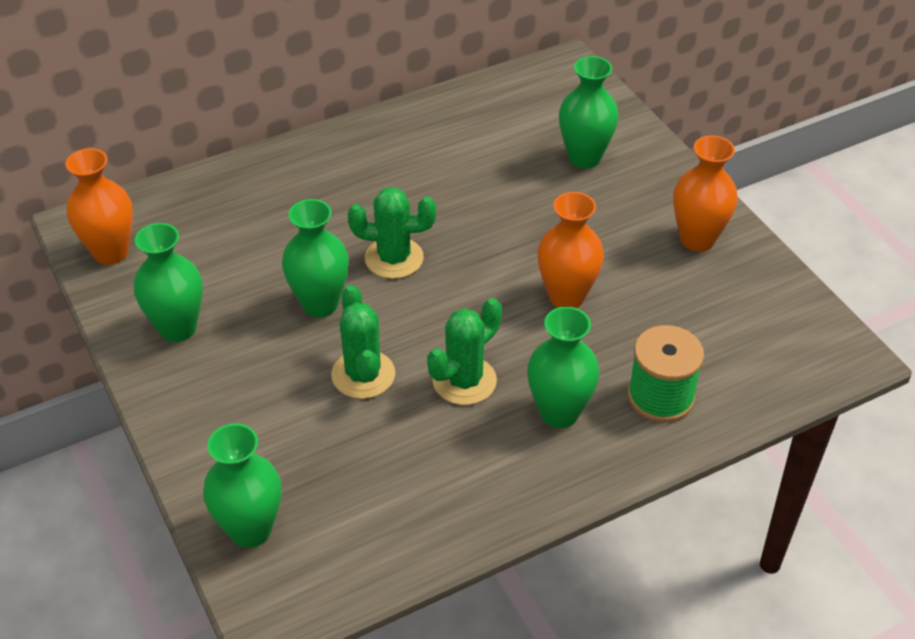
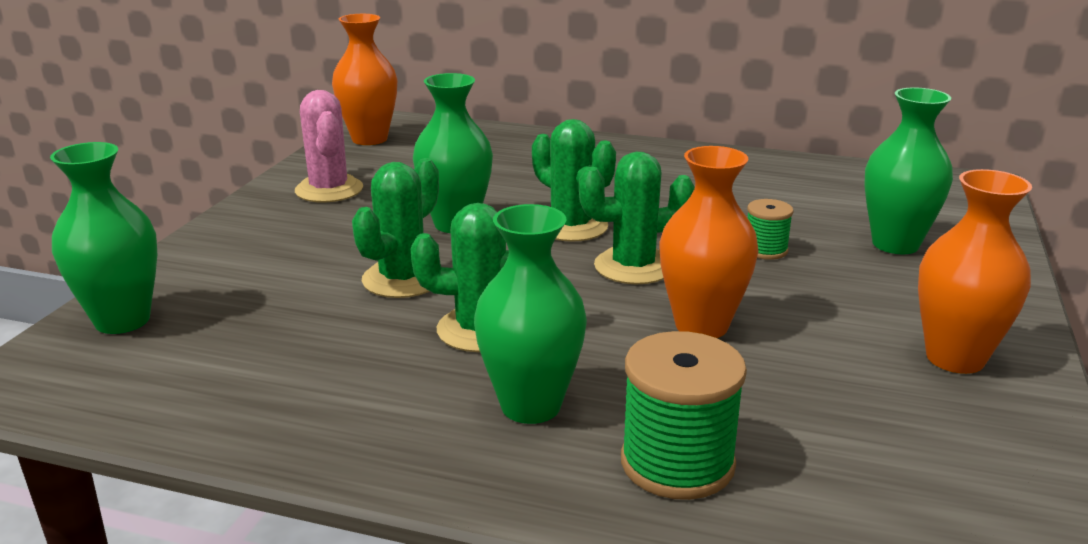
camera: 45 degrees right, 20 degrees down
(178, 328) = (329, 190): green vase -> pink cactus
(476, 272) = (633, 267): none -> green cactus
(526, 208) = (765, 250): none -> green spool

